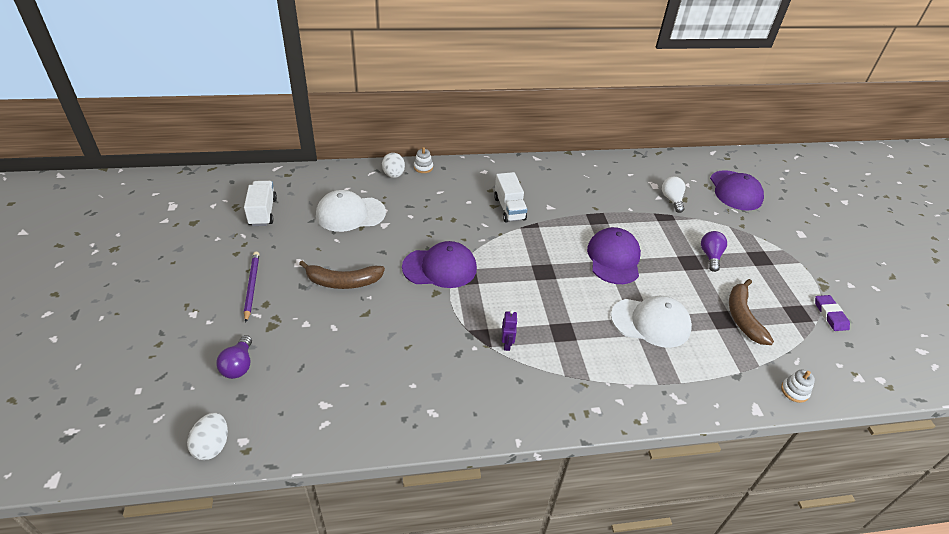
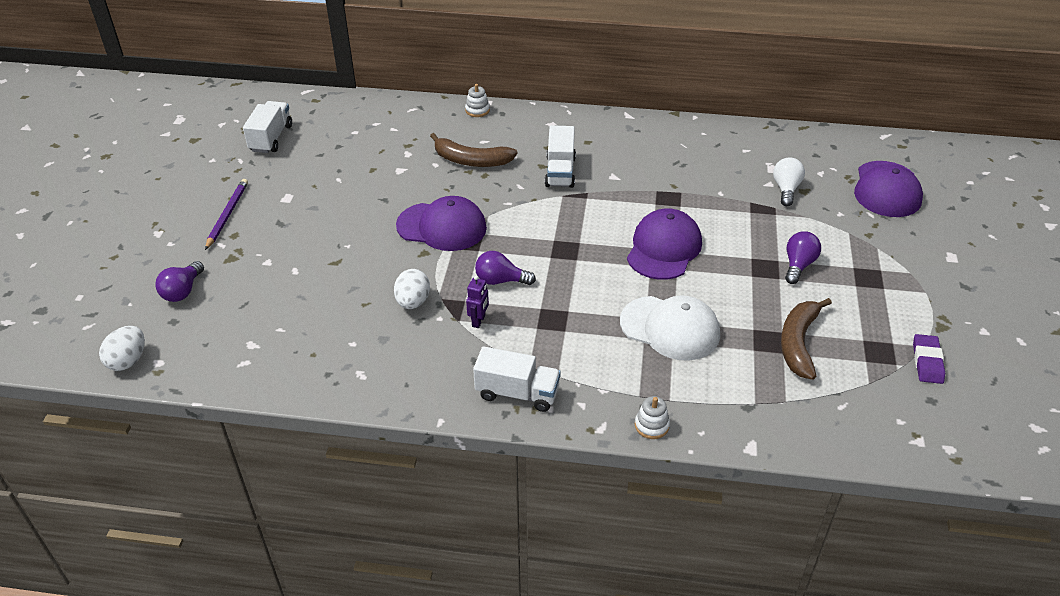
camera: 20 degrees right, 0 degrees up
(343, 282) = (325, 225): brown banana -> brown banana (471, 160)
(350, 214) = (367, 153): white cap -> none
(393, 175) = (437, 115): white egg -> white egg (413, 302)
(507, 306) = (500, 280): none -> purple light bulb
(566, 402) = (517, 393): none -> white truck
(794, 391) = (815, 438): white stacking toy -> white stacking toy (651, 425)

